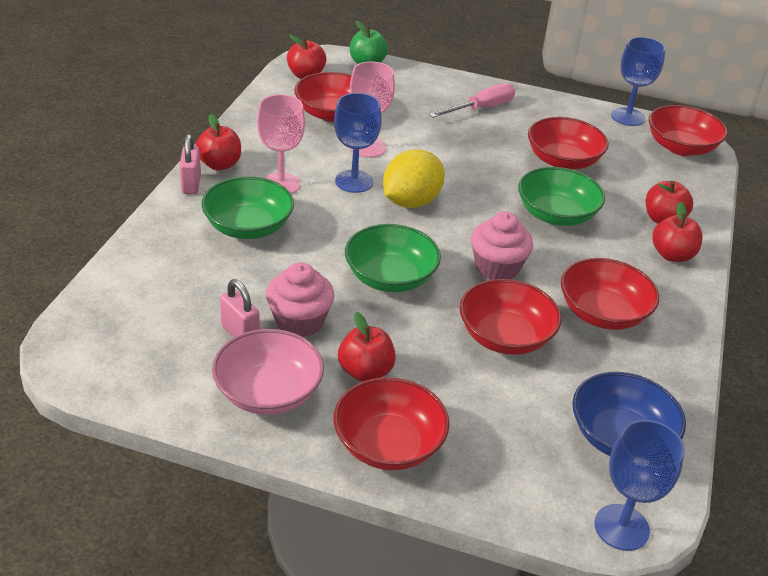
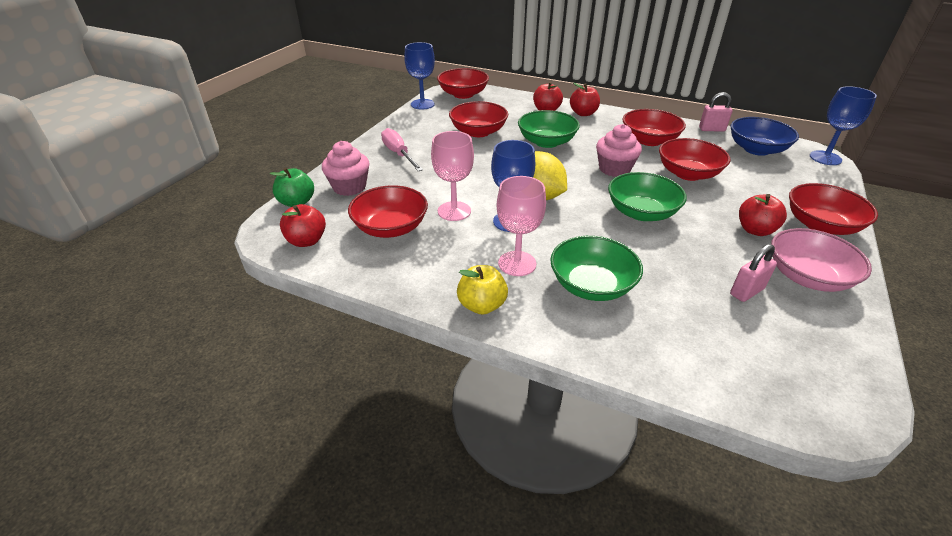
camera: 80 degrees left, 0 degrees up
(191, 184) = (522, 327): pink padlock -> pink padlock (712, 129)
(219, 164) = (482, 305): red apple -> yellow apple
(299, 321) = (715, 258): pink cupcake -> pink cupcake (349, 187)

